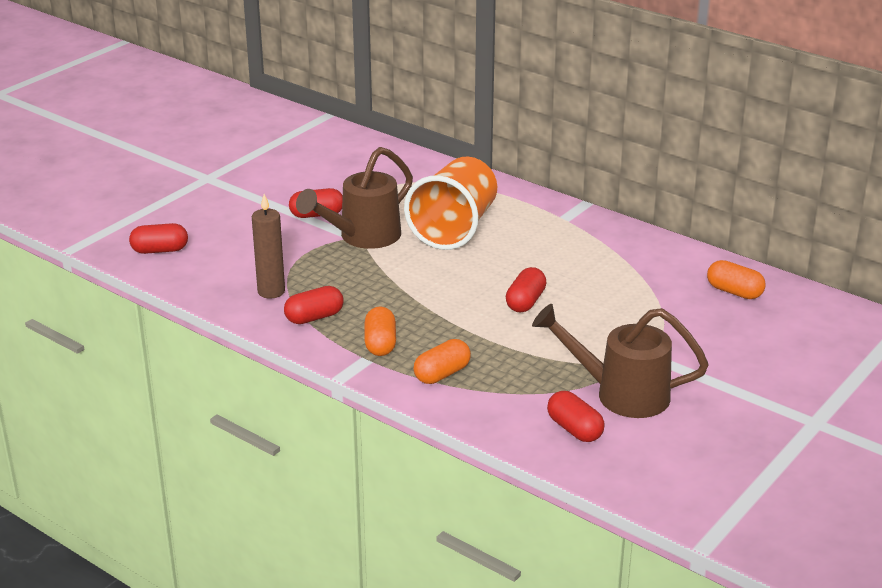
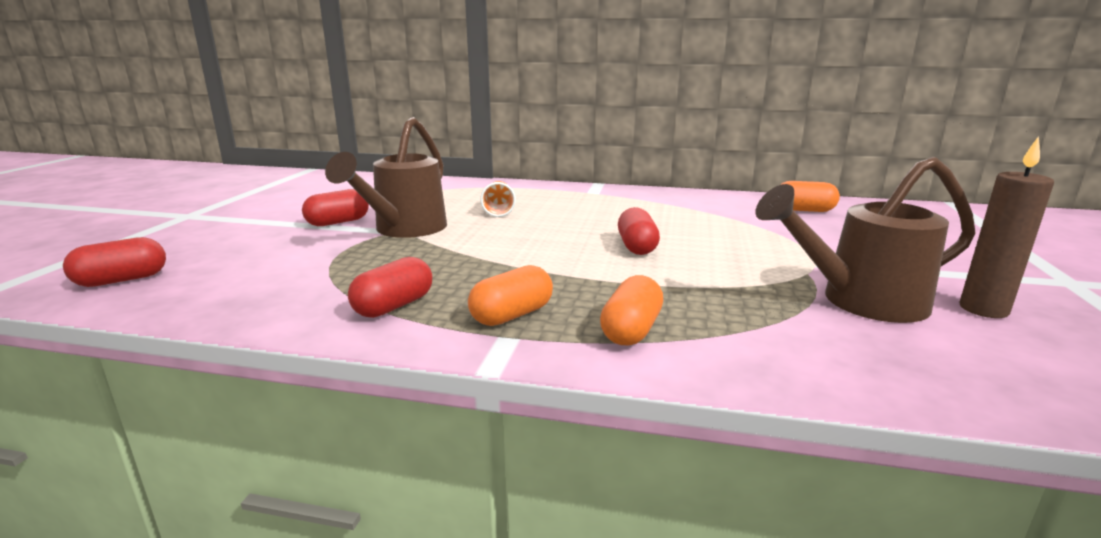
camera: 25 degrees left, 10 degrees down
(271, 291) = (313, 292): brown candle -> brown candle (983, 309)
(380, 343) = (512, 315): orange capsule -> orange capsule turned 75 degrees clockwise
(454, 228) = (499, 211): orange cup -> orange cup, size x0.41
(574, 429) = (882, 352): red capsule -> none

